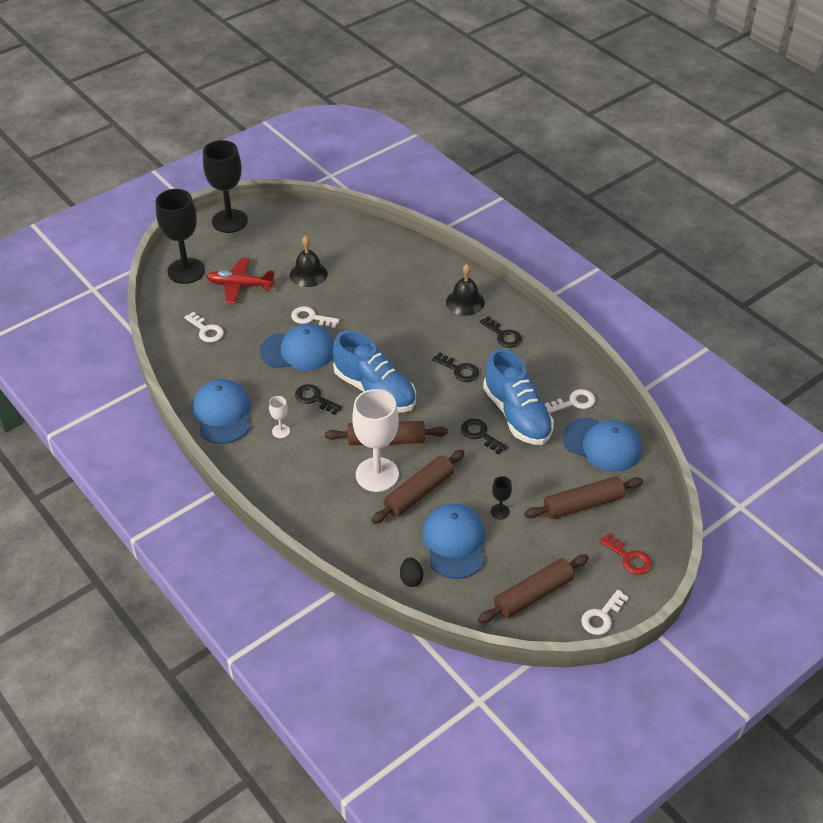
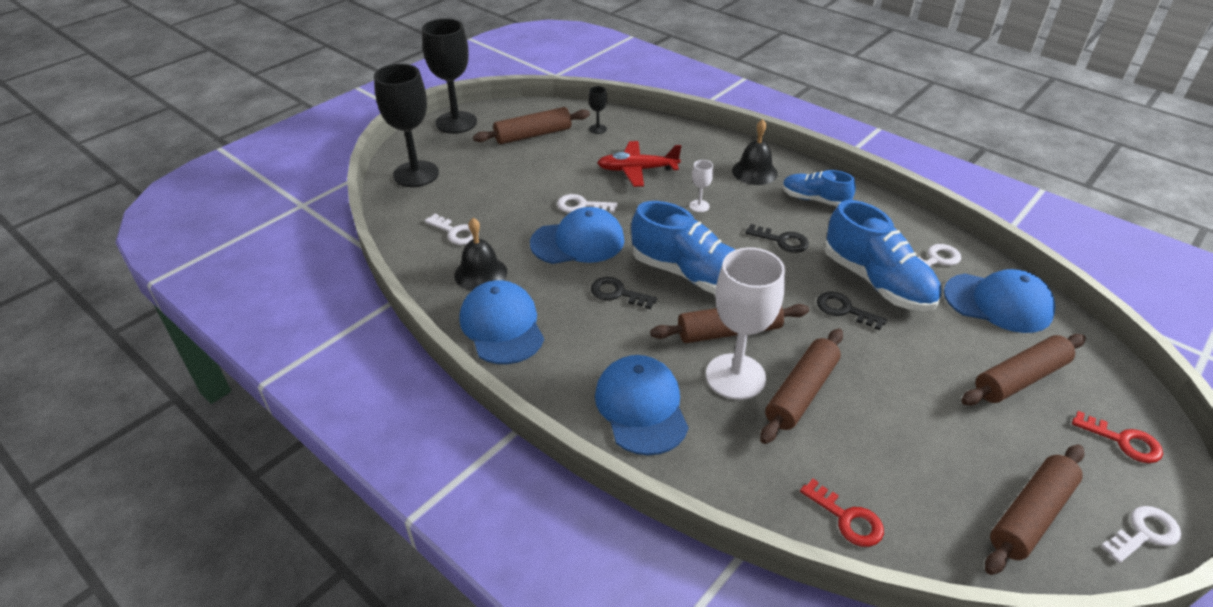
camera: 10 degrees left, 5 degrees down
(240, 285) = (485, 182): red plane -> red plane (637, 170)
(281, 431) = (586, 337): white goblet -> white goblet (699, 206)
(291, 242) = (533, 135): none -> brown rolling pin
(308, 274) = (563, 163): black bell -> black bell (480, 273)
(411, 579) = (847, 518): black egg -> red key
(454, 543) = (882, 455): blue cap -> blue cap (641, 407)
(500, 511) = (920, 403): black goblet -> black goblet (597, 129)
(503, 335) = (814, 199): black key -> blue shoe
(602, 616) = (1144, 533): white key -> white key turned 150 degrees counterclockwise

